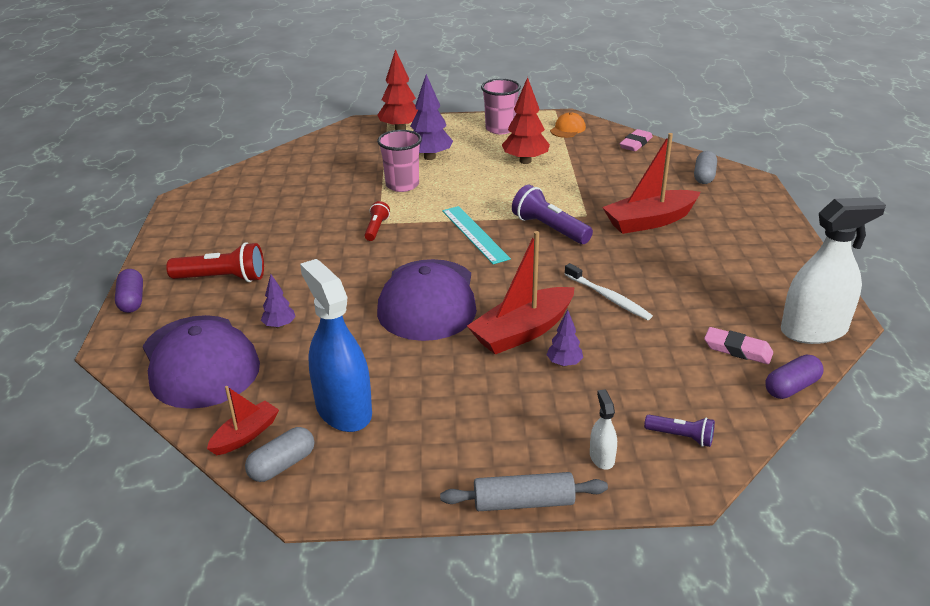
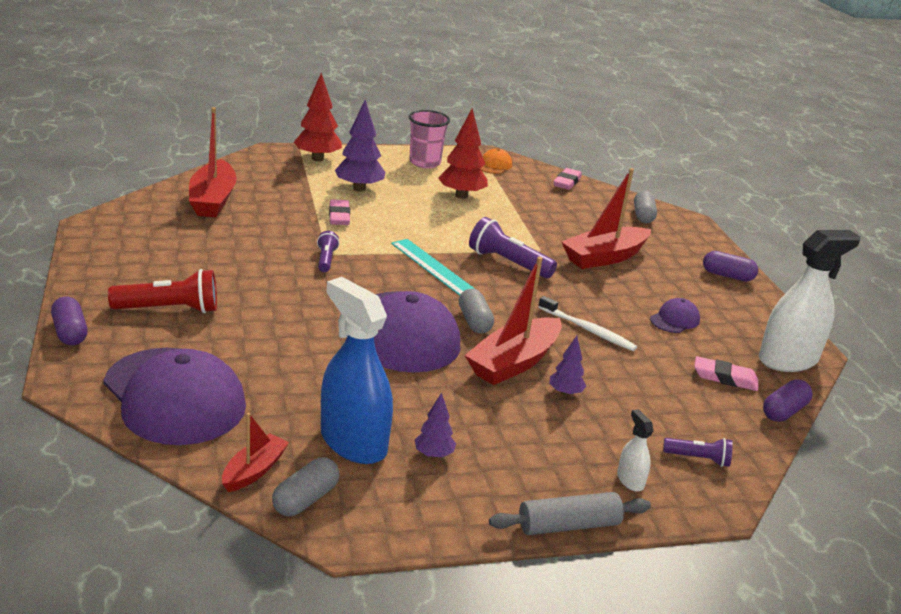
camera: 15 degrees left, 5 degrees down
(279, 326) = (253, 358): purple tree -> purple tree (433, 455)
(293, 172) = (213, 200): none -> red boat
(376, 228) = (326, 260): red flashlight -> purple flashlight
(402, 185) = (339, 216): pink cup -> pink eraser
(497, 289) = (474, 321): none -> grey capsule
(703, 286) = (675, 320): none -> purple cap
(775, 239) = (727, 276): none -> purple capsule

